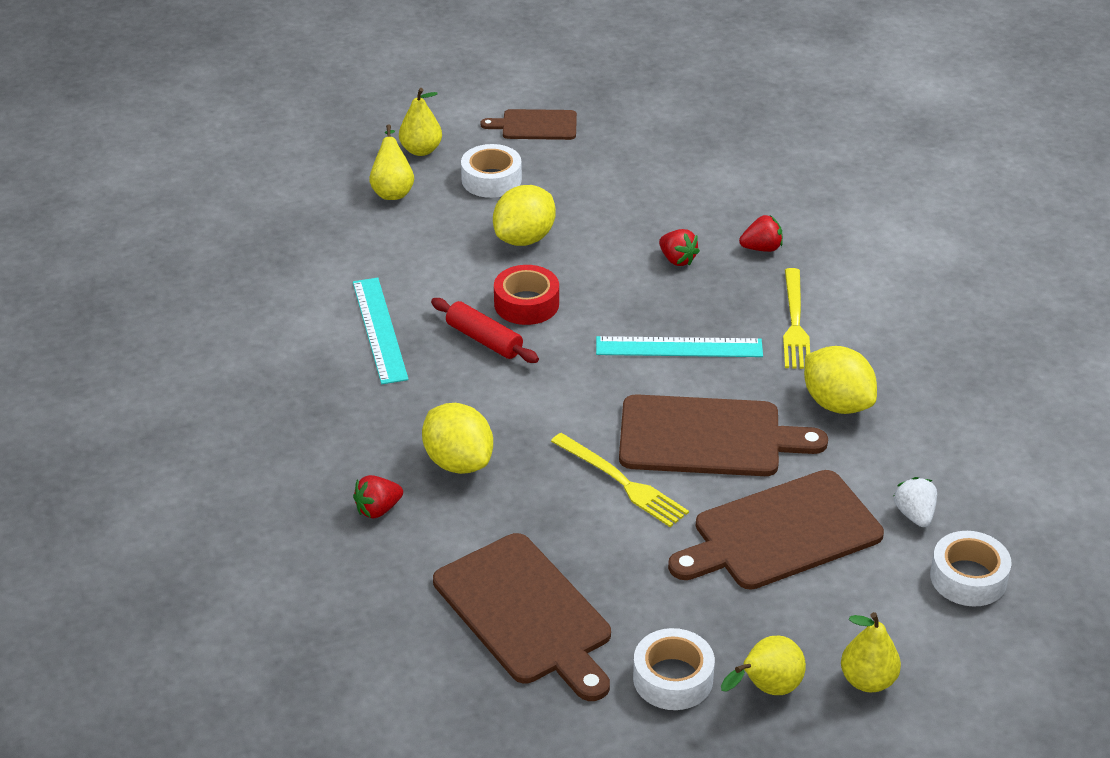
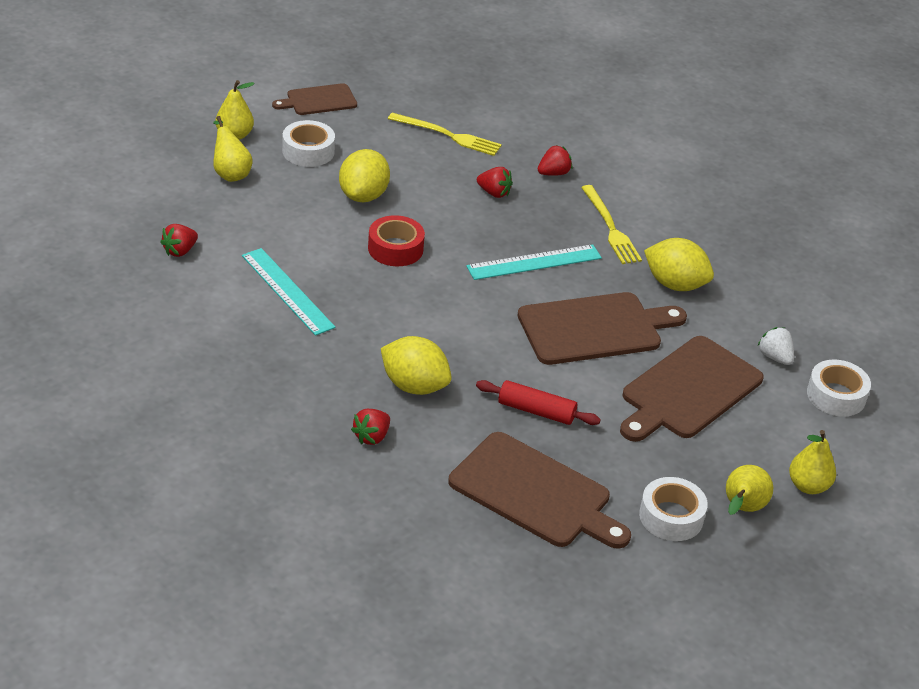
camera: 25 degrees left, 0 degrees up
(290, 266) = (180, 251): none -> red strawberry
(484, 340) = (378, 284): red rolling pin -> red rolling pin (536, 411)
(622, 482) = (550, 376): yellow fork -> yellow fork (448, 135)

